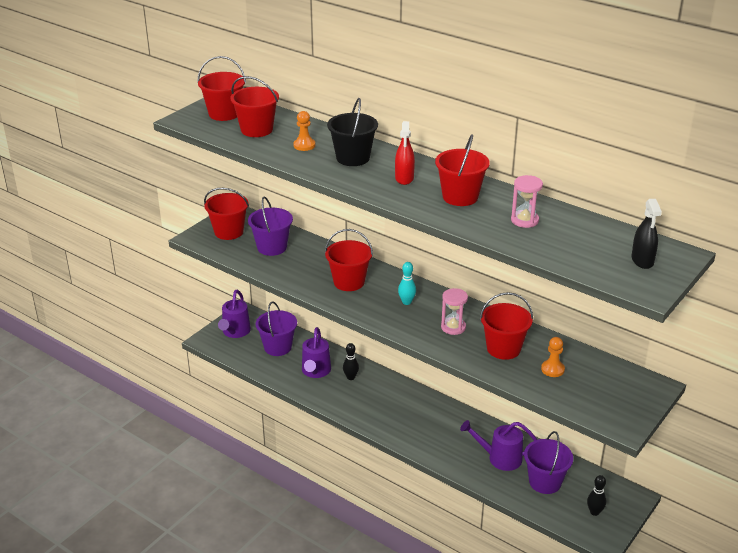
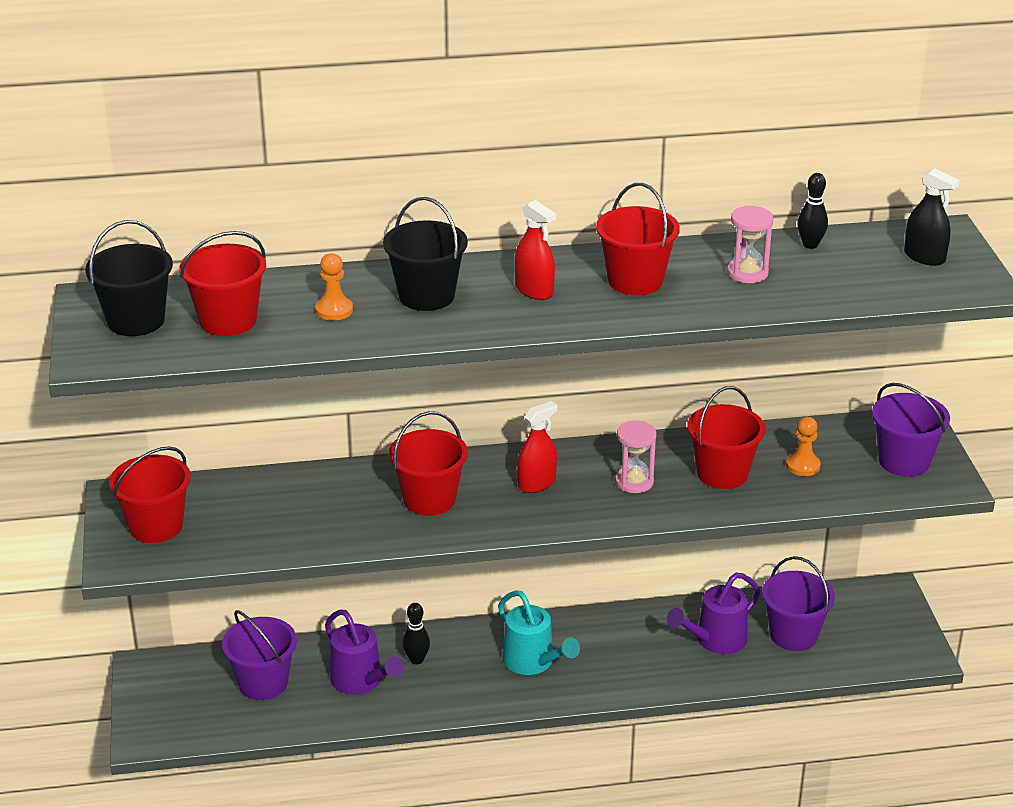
camera: 45 degrees left, 0 degrees up
(224, 114) = (136, 321): red bucket -> black bucket
(235, 332) = (171, 701): purple watering can -> none
(272, 247) = (254, 513): purple bucket -> purple bucket (904, 461)
(399, 411) = (533, 662): none -> turquoise watering can
(406, 302) = (537, 483): turquoise bowling pin -> red spray bottle
(594, 512) = (879, 633): black bowling pin -> black bowling pin (810, 245)

